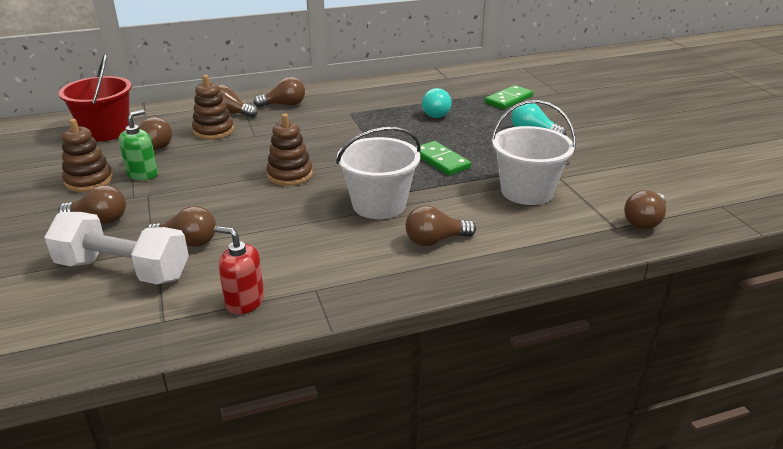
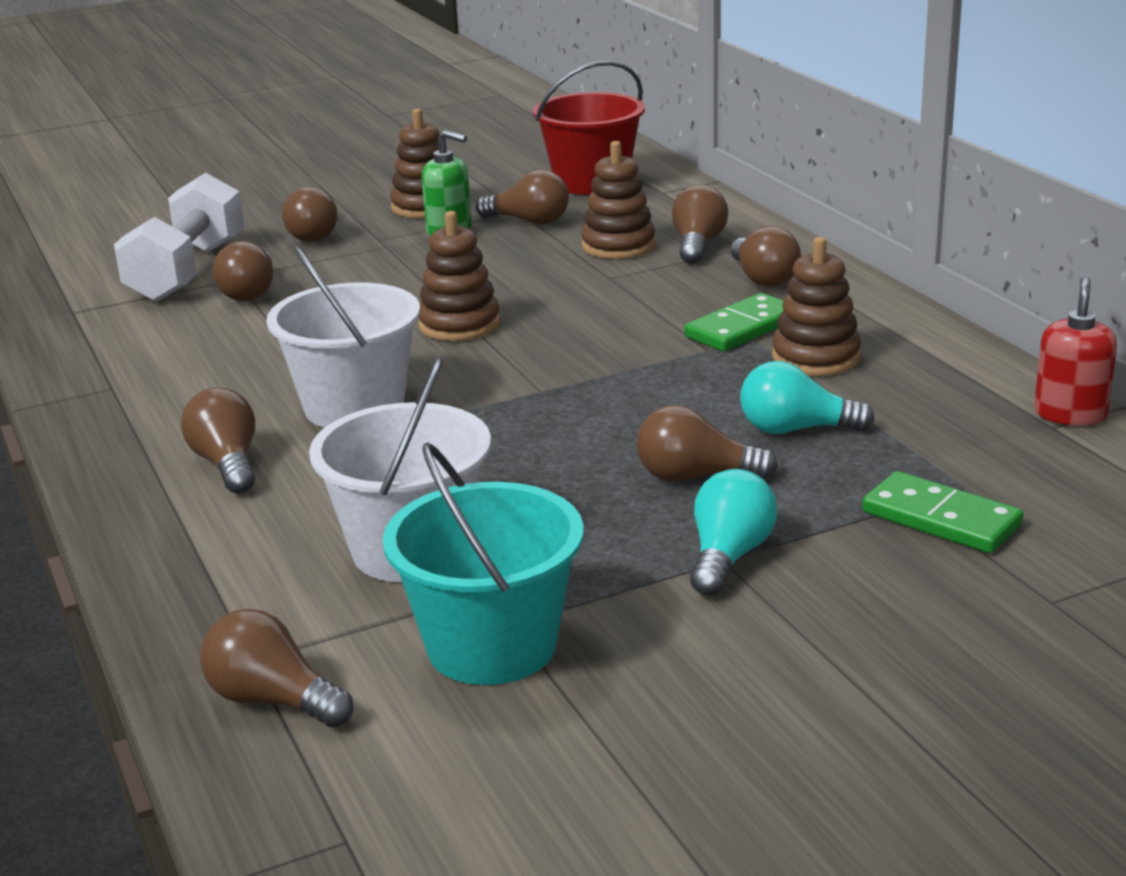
camera: 85 degrees right, 5 degrees down
(244, 301) = (96, 348): red soap dispenser -> red soap dispenser (1070, 414)
(374, 104) = (816, 357): none -> brown stacking toy
(441, 161) = (540, 450): green domino -> green domino (742, 328)
(472, 133) = (695, 477): none -> brown light bulb
(598, 177) = (492, 646): none -> turquoise bucket

